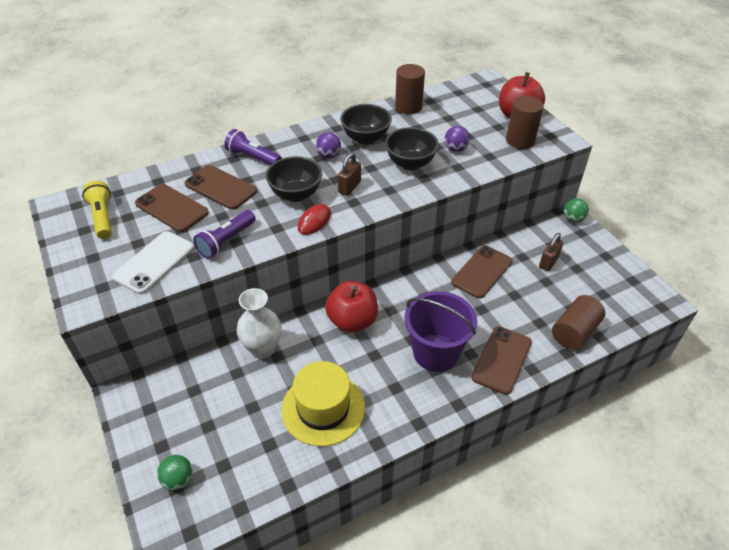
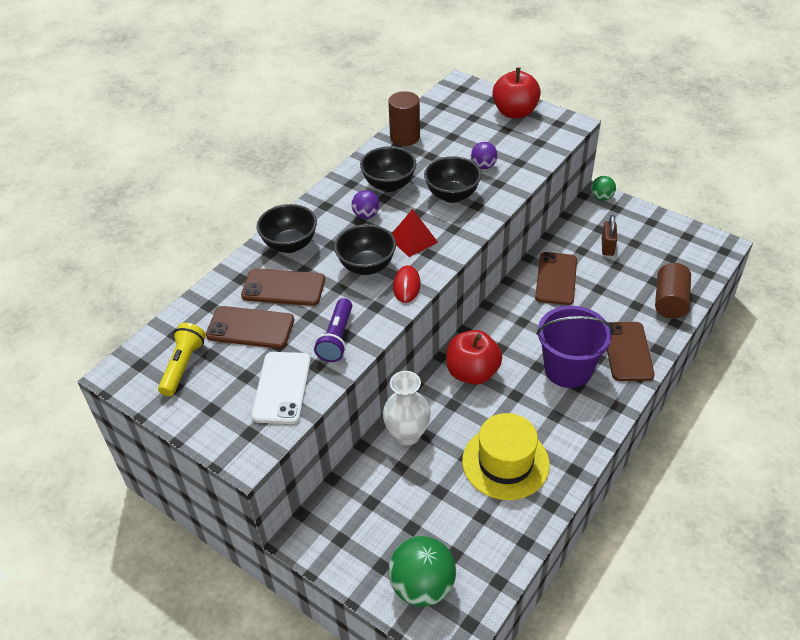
camera: 25 degrees left, 0 degrees up
(102, 217) = (183, 365): yellow flashlight -> yellow flashlight turned 60 degrees clockwise
(178, 479) = (422, 586): green ball -> green ball, size x1.86
(252, 157) = (290, 245): purple flashlight -> black bowl
(349, 187) = (413, 240): brown padlock -> red pyramid
(520, 140) = (535, 137): brown cylinder -> none

